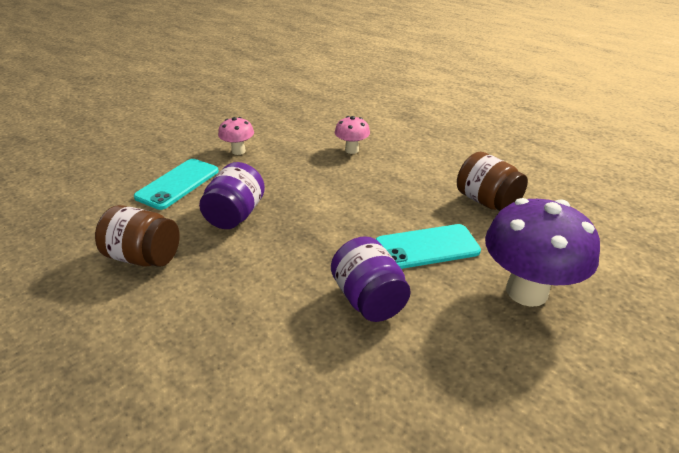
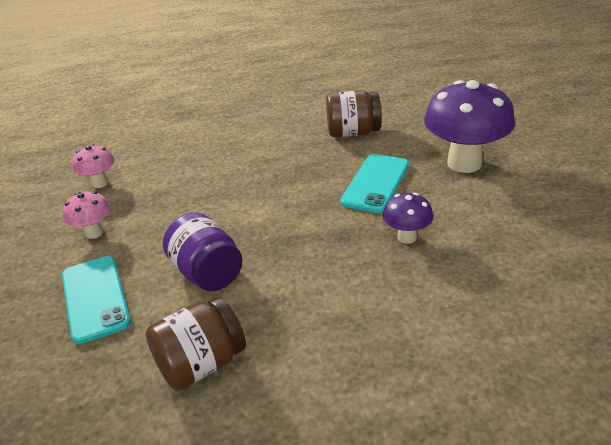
camera: 50 degrees left, 0 degrees up
(352, 150) = (196, 164): pink mushroom -> pink mushroom (100, 183)
(368, 299) = (407, 237): purple jar -> purple mushroom

